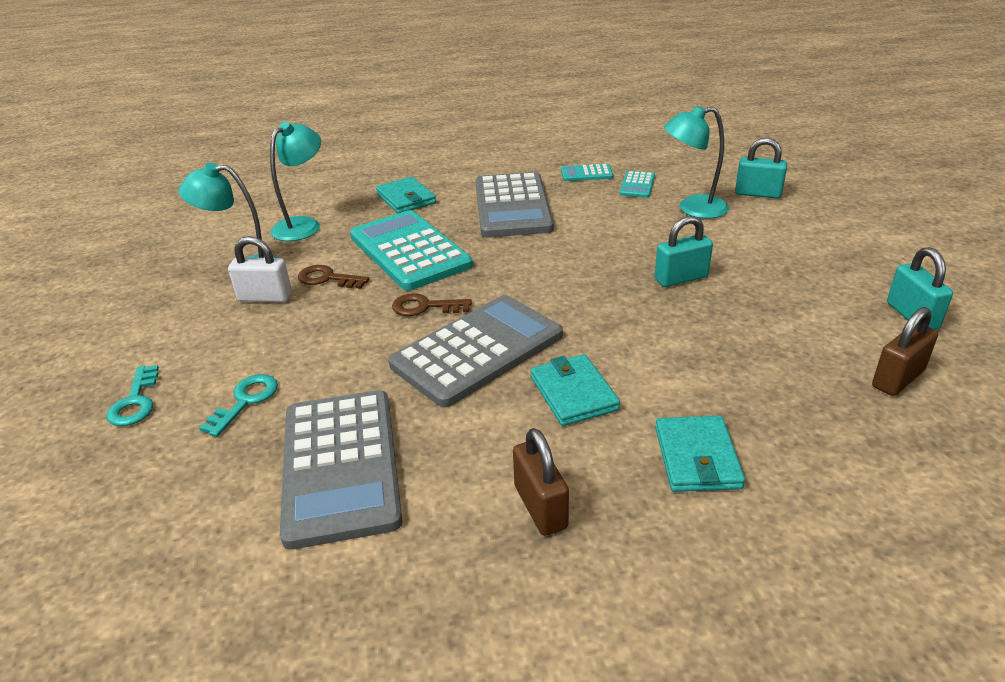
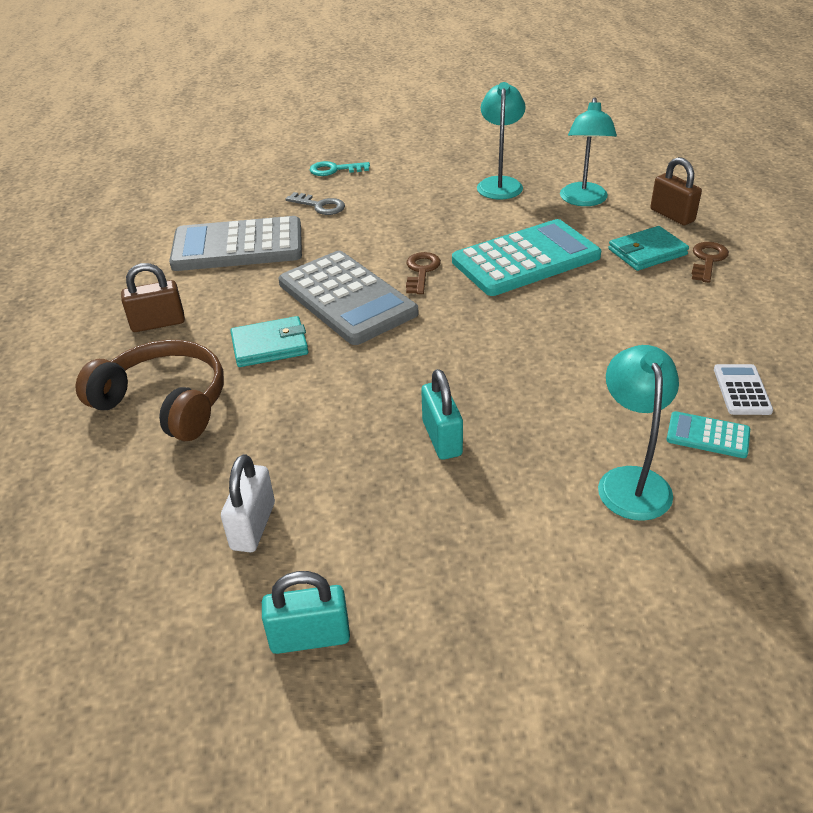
camera: 95 degrees right, 5 degrees up
(246, 401) = (320, 206): turquoise key -> grey key
(265, 297) = (454, 197): white padlock -> white padlock (253, 526)
(303, 225) = (583, 200): turquoise lamp -> turquoise lamp turned 60 degrees clockwise
(327, 278) = (479, 221): brown key -> brown key (708, 260)
(512, 206) = (631, 323): grey calculator -> none
(586, 174) = (741, 390): turquoise calculator -> white calculator
(697, 457) = (165, 402): turquoise wallet -> brown headphones
(757, 194) = (691, 569): turquoise padlock -> none
(897, 379) = (201, 572): brown padlock -> brown padlock (672, 215)

